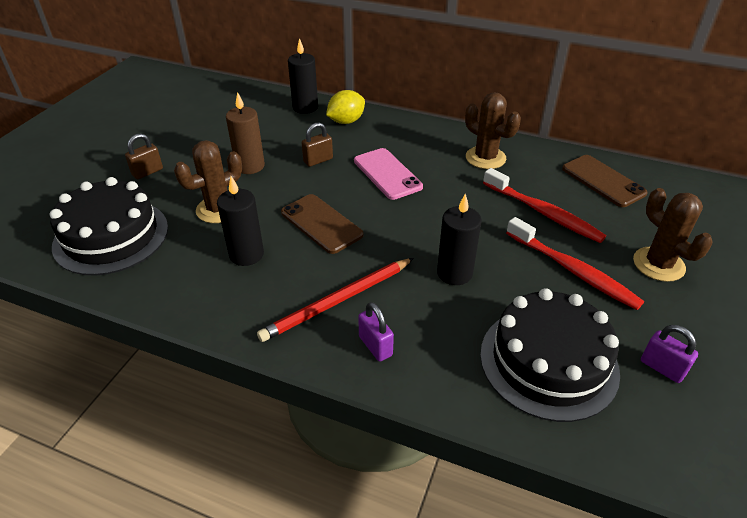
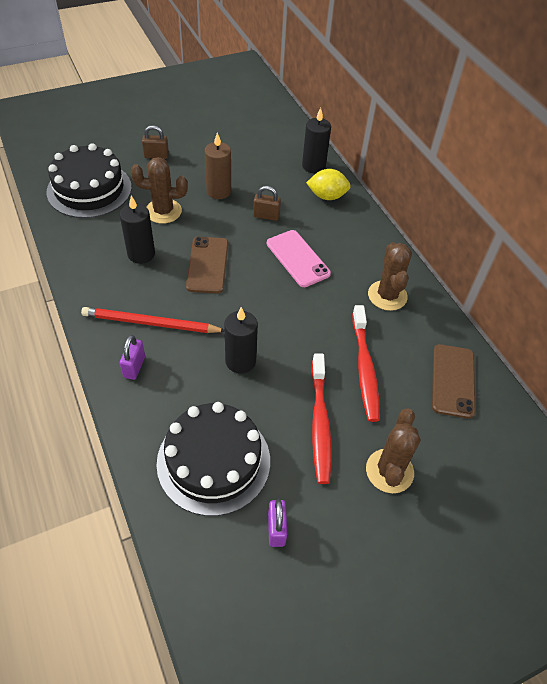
camera: 40 degrees right, 10 degrees up
(387, 174) = (298, 258): pink phone -> pink phone turned 45 degrees counterclockwise

